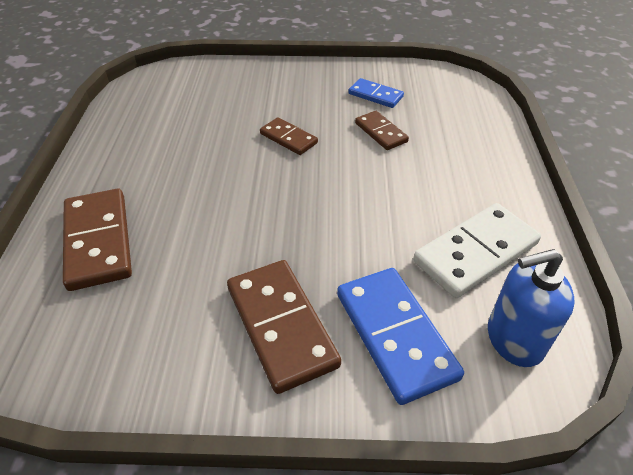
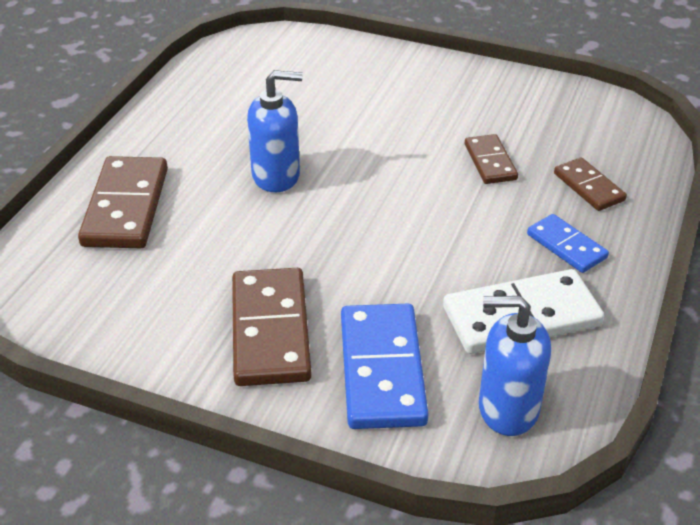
camera: 20 degrees right, 5 degrees down
(221, 181) = (276, 176): none -> blue soap dispenser
(288, 138) = (375, 145): brown domino -> brown domino (588, 187)
(375, 95) = (510, 116): blue domino -> blue domino (566, 246)

